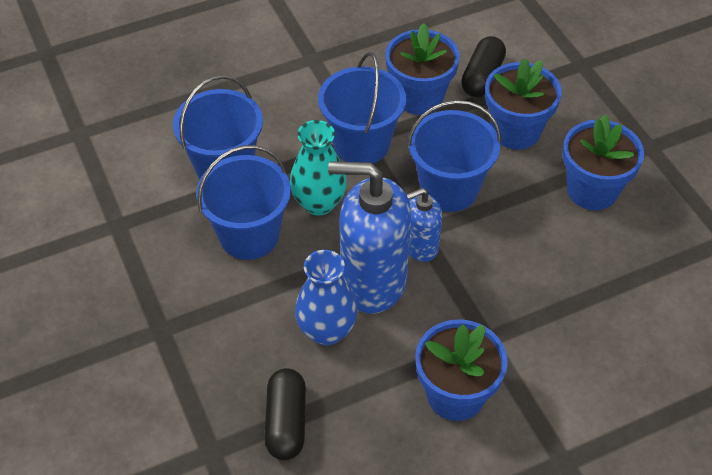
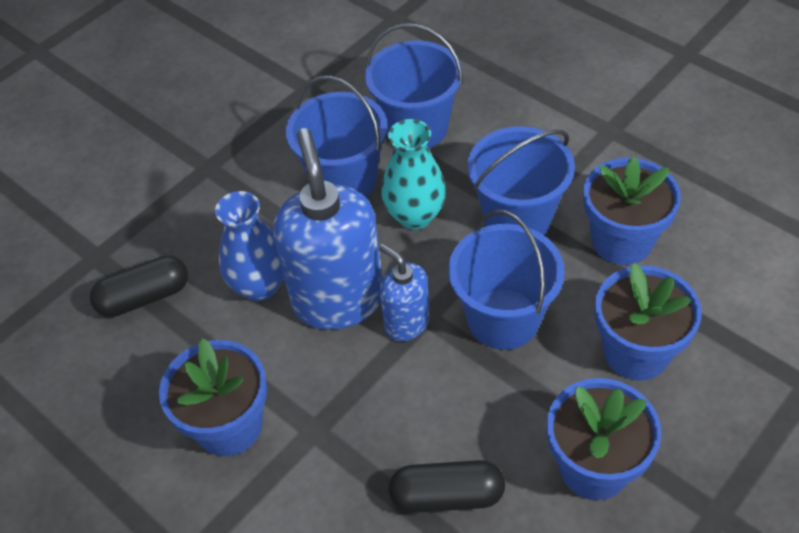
camera: 70 degrees right, 0 degrees up
(482, 77) = (700, 287): black capsule -> black capsule (447, 495)

